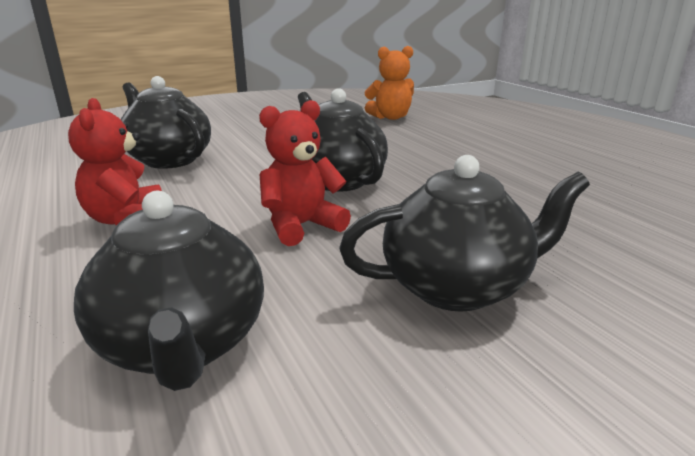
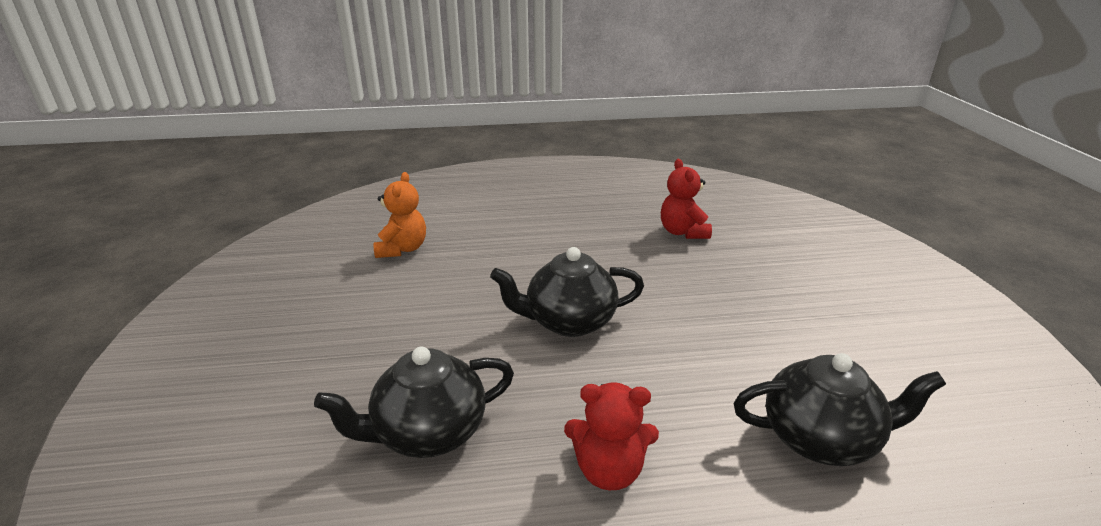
camera: 70 degrees left, 5 degrees up
(301, 226) = (659, 359): red teddy bear -> red teddy bear (683, 232)
(457, 287) = (762, 315): black teapot -> none

